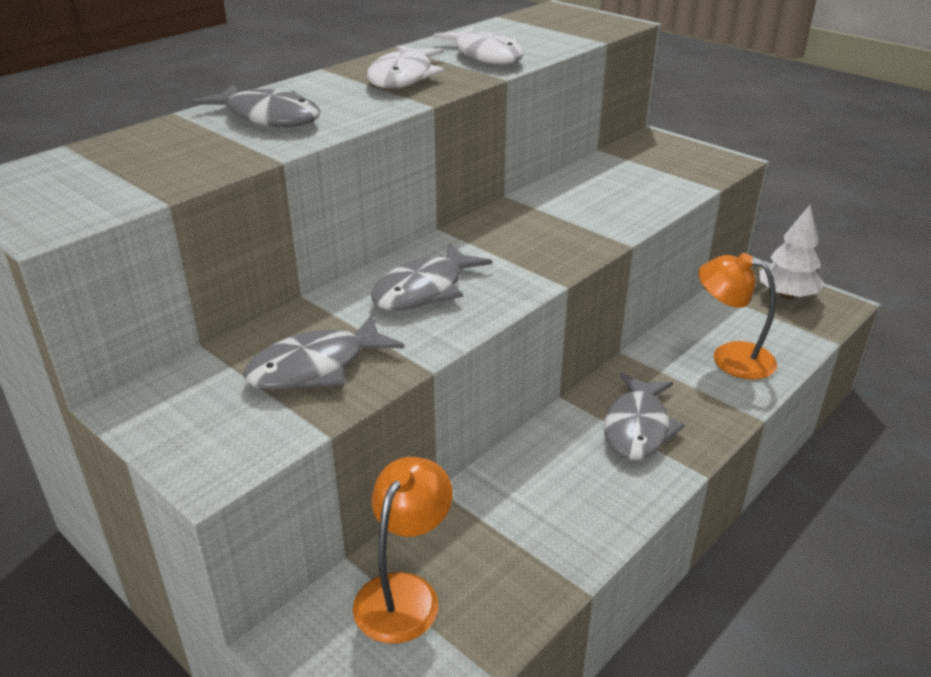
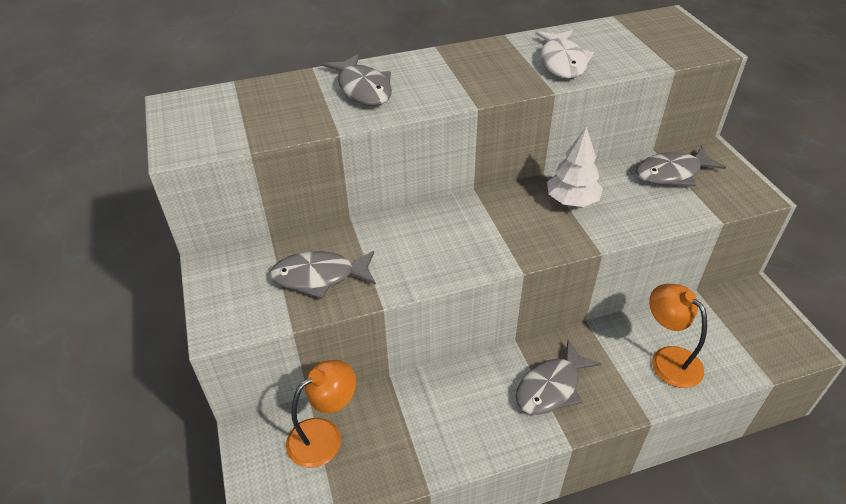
camera: 30 degrees right, 10 degrees up
(403, 77) = (482, 71): white fish -> none
(424, 290) = (426, 240): grey fish -> grey fish (672, 173)
(786, 295) = (764, 322): white tree -> white tree (572, 200)

